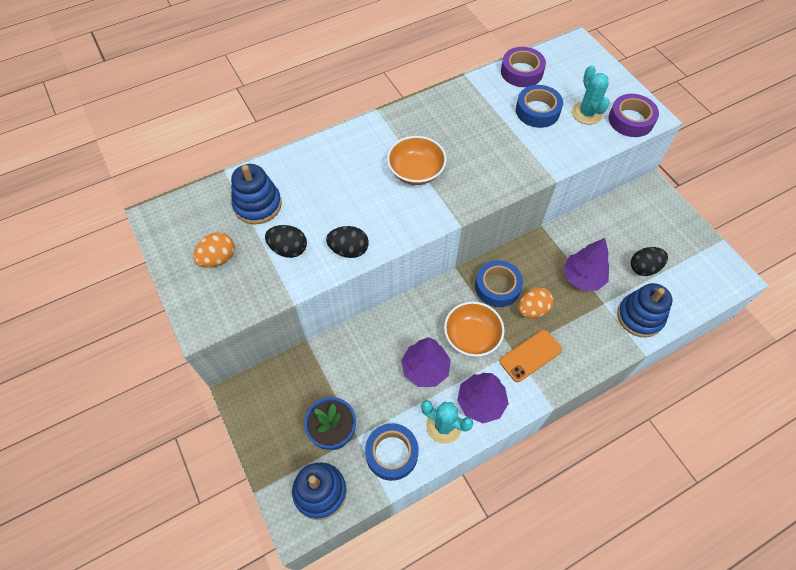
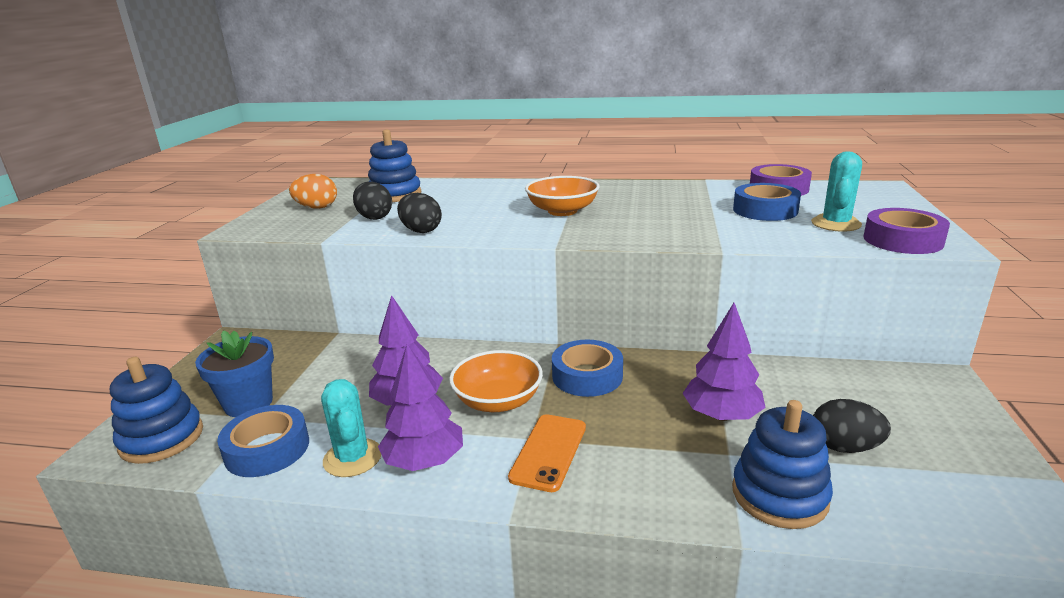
camera: 40 degrees right, 35 degrees down
(530, 355) = (548, 452): orange phone -> orange phone turned 75 degrees counterclockwise
(532, 310) = (607, 413): orange egg -> none

